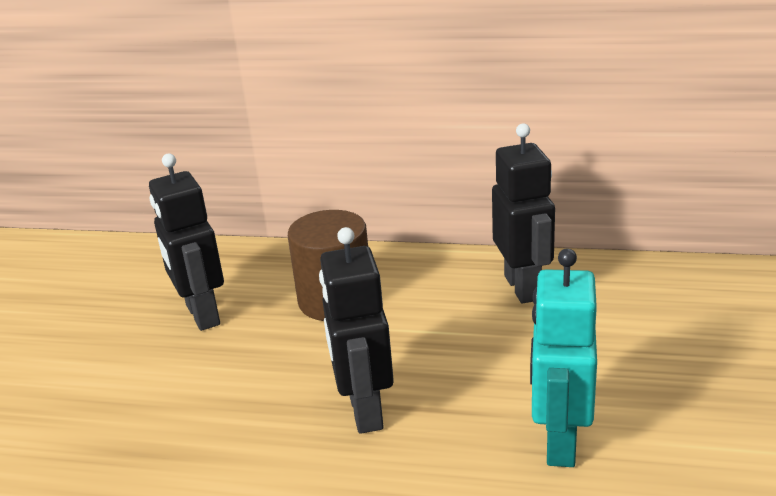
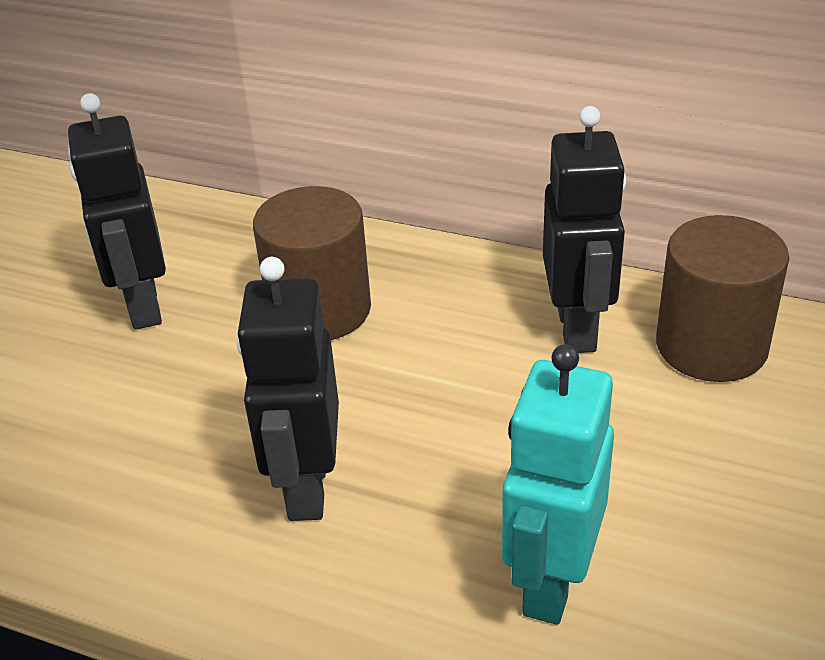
camera: 10 degrees right, 10 degrees up
(618, 286) = (711, 346): none -> brown cylinder

